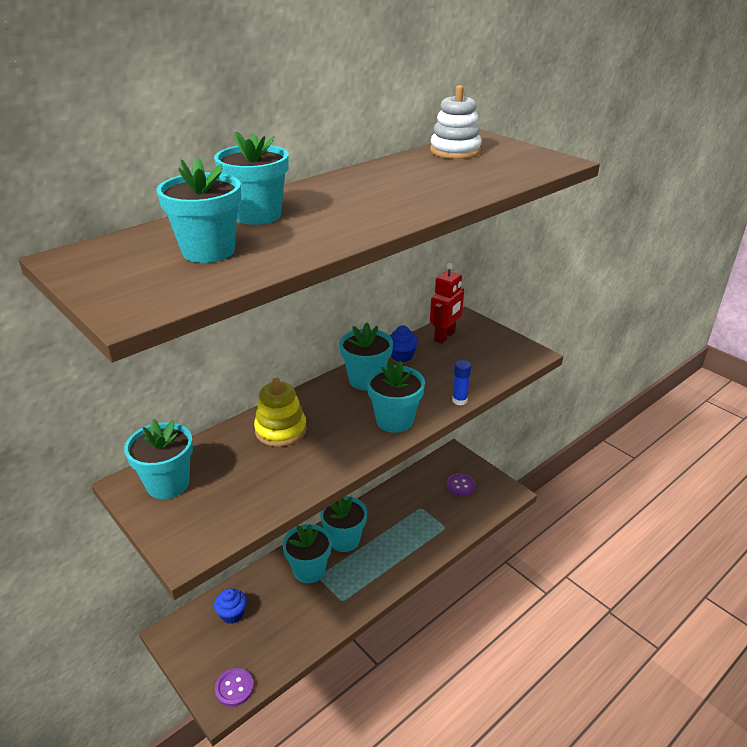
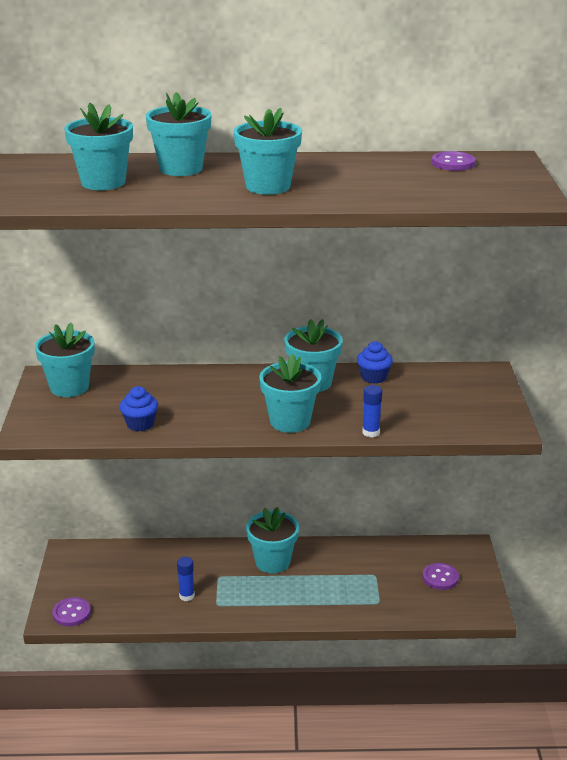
camera: 40 degrees right, 5 degrees down
(232, 614) = (123, 564): blue cupcake -> blue cupcake (140, 424)
(281, 430) = (191, 388): yellow stacking toy -> none
(309, 570) = (216, 568): turquoise flower pot -> turquoise flower pot (268, 186)
(312, 608) = (186, 596): none -> blue glue stick
(445, 337) = (441, 378): red robot -> none
(455, 151) = (453, 163): white stacking toy -> purple button

